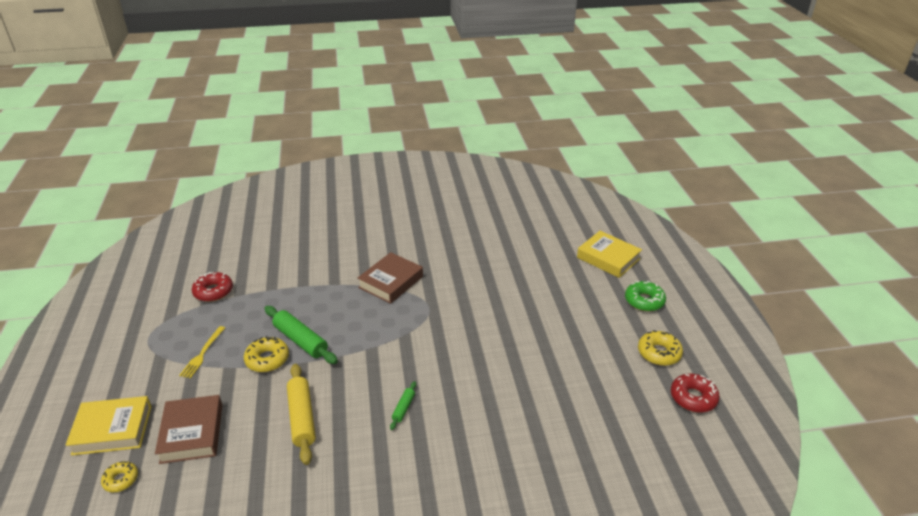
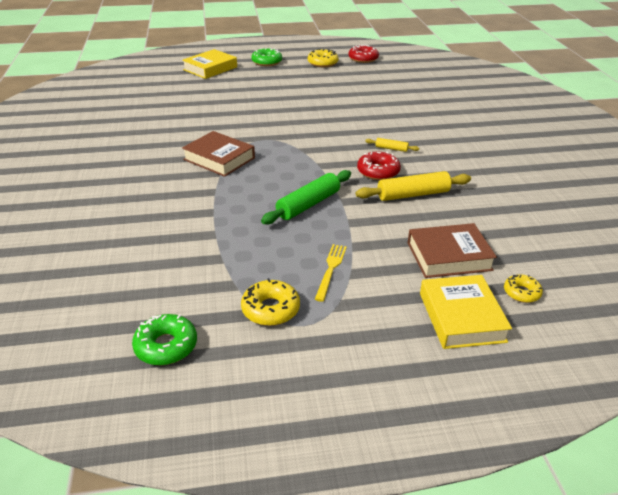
camera: 90 degrees left, 0 degrees up
(158, 280) = (166, 346): none -> green donut
(202, 353) = (330, 270): yellow fork -> yellow fork turned 90 degrees counterclockwise
(213, 291) = (209, 281): red donut -> red donut (378, 171)
(267, 359) = (338, 222): yellow donut -> yellow donut (270, 309)
(403, 408) = (391, 148): green rolling pin -> yellow rolling pin

